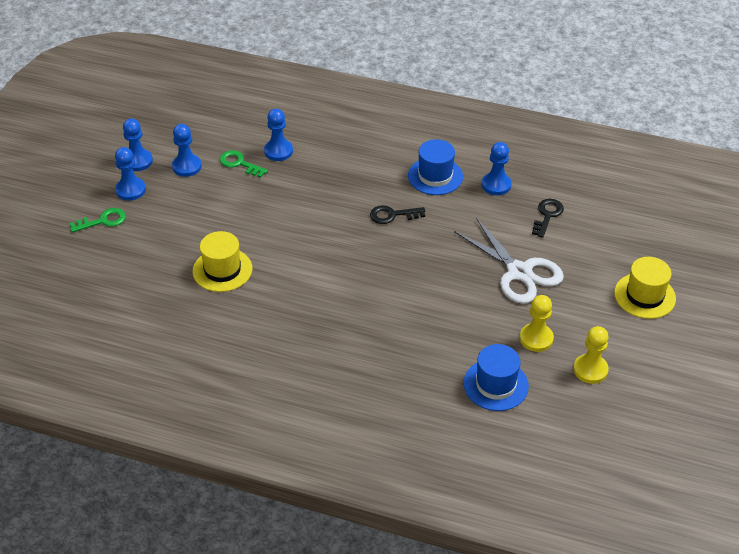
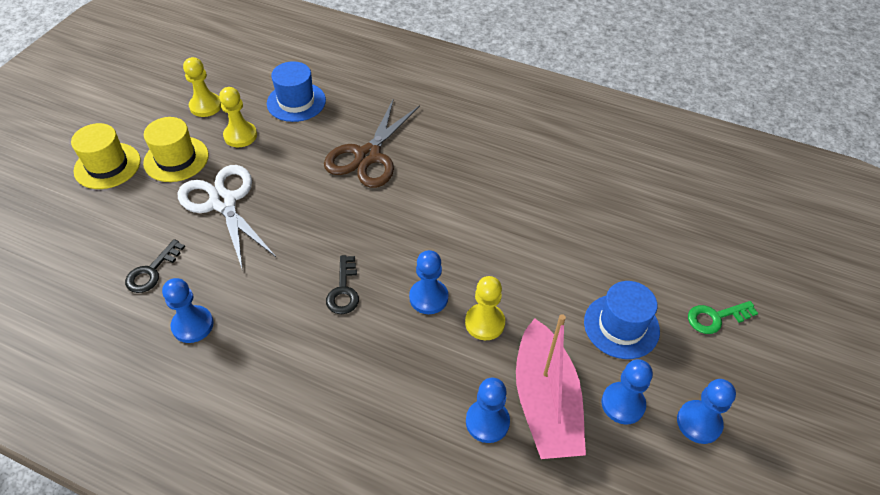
camera: 175 degrees left, 5 degrees up
(130, 190) = (694, 366): blue pawn -> blue pawn (428, 297)
(222, 270) = (554, 235): yellow hat -> yellow hat (176, 159)
(239, 163) = (545, 402): green key -> pink boat
(281, 203) = (484, 323): none -> yellow pawn
(392, 215) = (343, 290): black key -> black key turned 90 degrees clockwise
(401, 328) = (368, 156): none -> brown scissors
(435, 176) = (269, 349): blue hat -> blue hat (621, 326)

